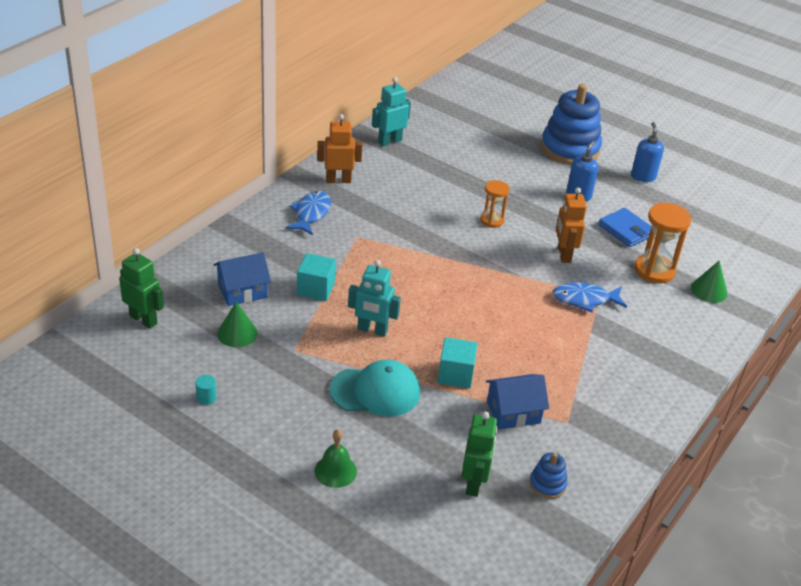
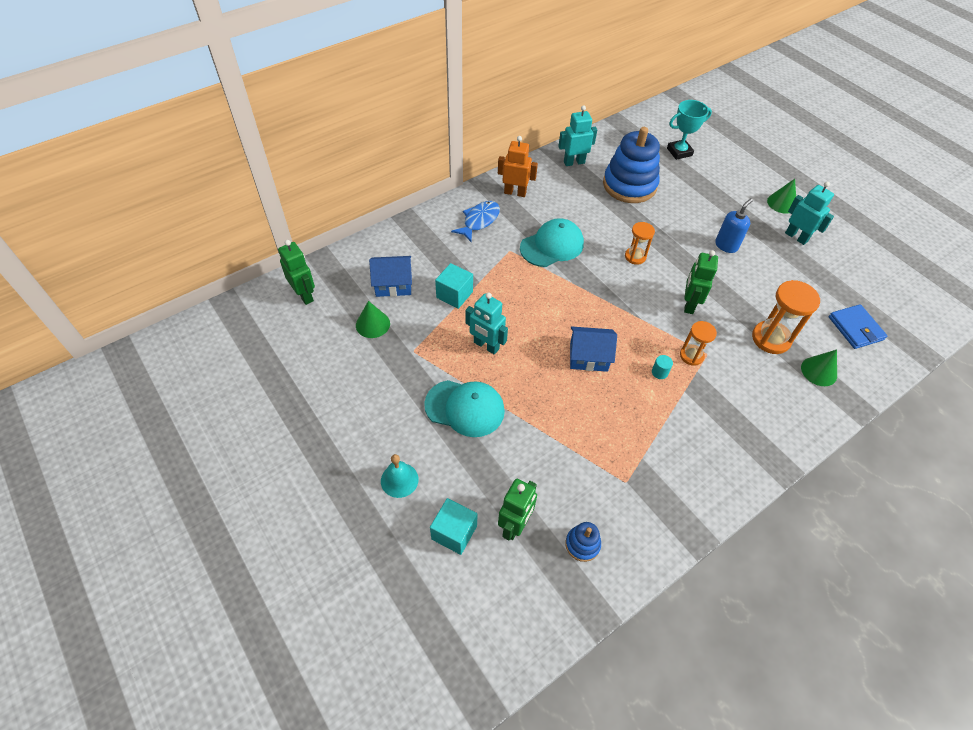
camera: 20 degrees right, 15 degrees up
(206, 397) = (323, 381): turquoise cylinder -> turquoise cylinder (659, 372)
(335, 471) = (399, 480): green bell -> turquoise bell
(401, 224) = (552, 246): none -> turquoise cap
(455, 374) = (542, 407): turquoise cube -> turquoise cube (454, 532)
(496, 115) = (679, 152): none -> turquoise trophy
(513, 412) = (579, 459): blue house -> blue house (588, 357)
(563, 254) = (689, 304): orange robot -> green robot
(570, 149) = (735, 196): blue stacking toy -> blue stacking toy (629, 185)
(584, 300) = (691, 355): blue fish -> orange hourglass
(617, 148) = (782, 203): none -> green cone
(626, 230) = (759, 290): blue wallet -> blue wallet (855, 328)
(643, 176) = (796, 237): blue soap dispenser -> turquoise robot

